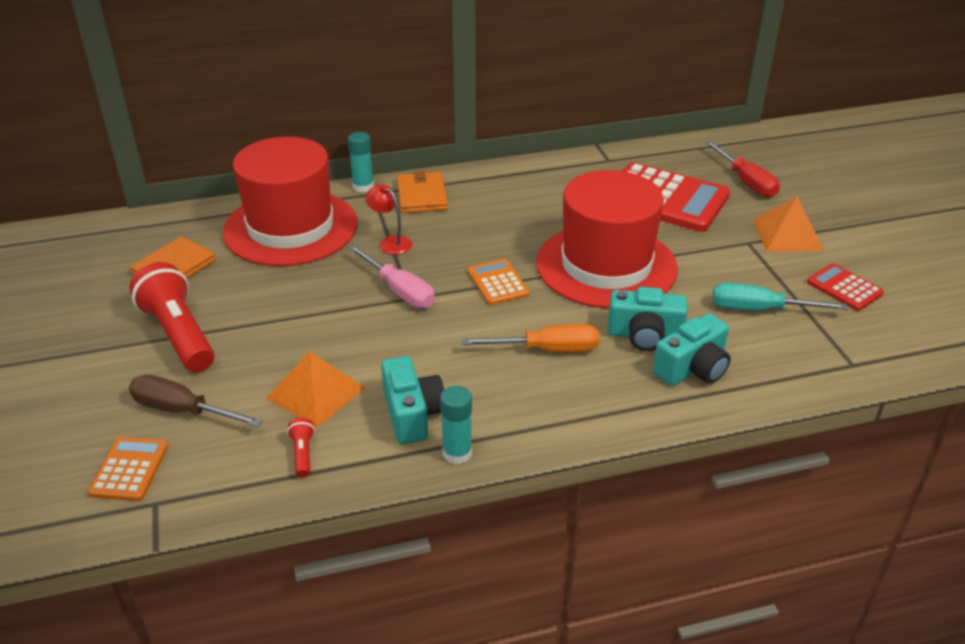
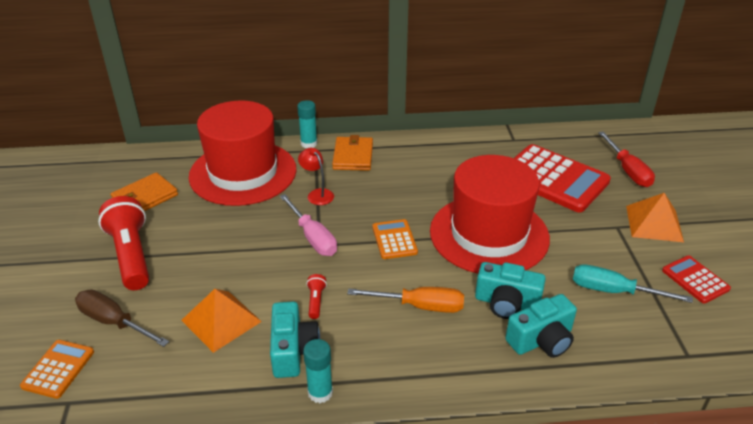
camera: 10 degrees right, 0 degrees up
(303, 454) = (195, 375): red flashlight -> red flashlight (316, 301)

